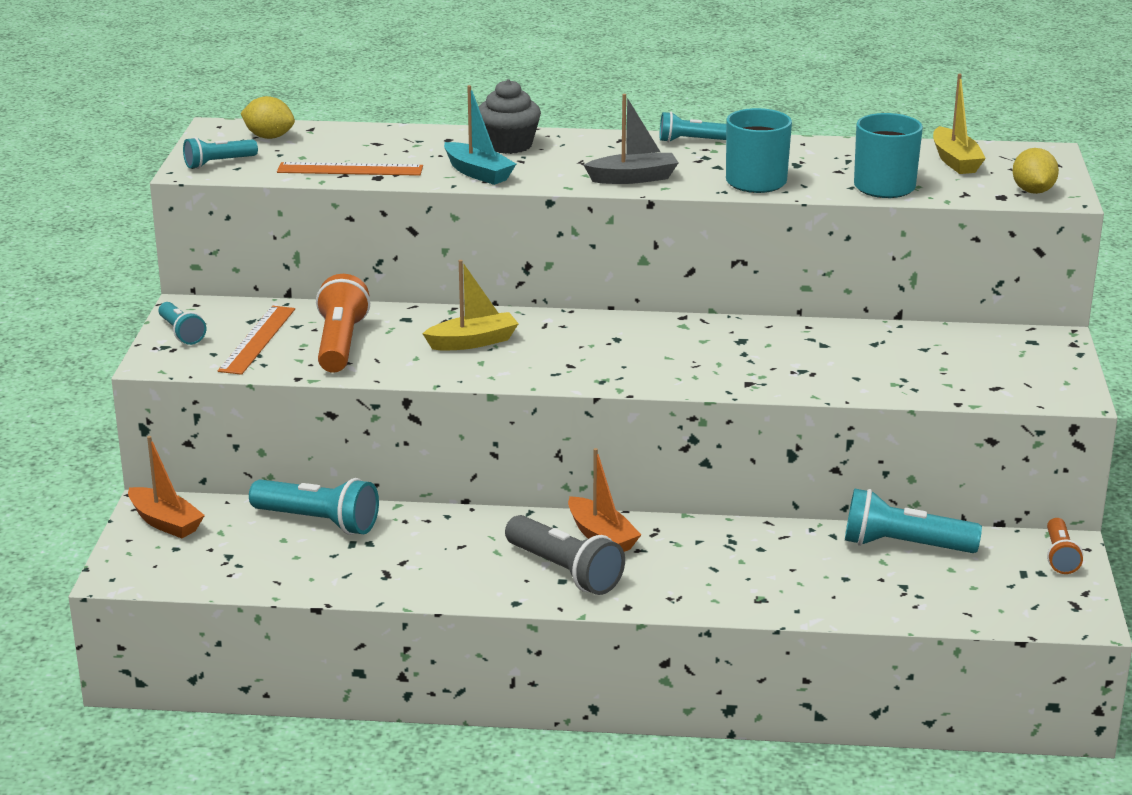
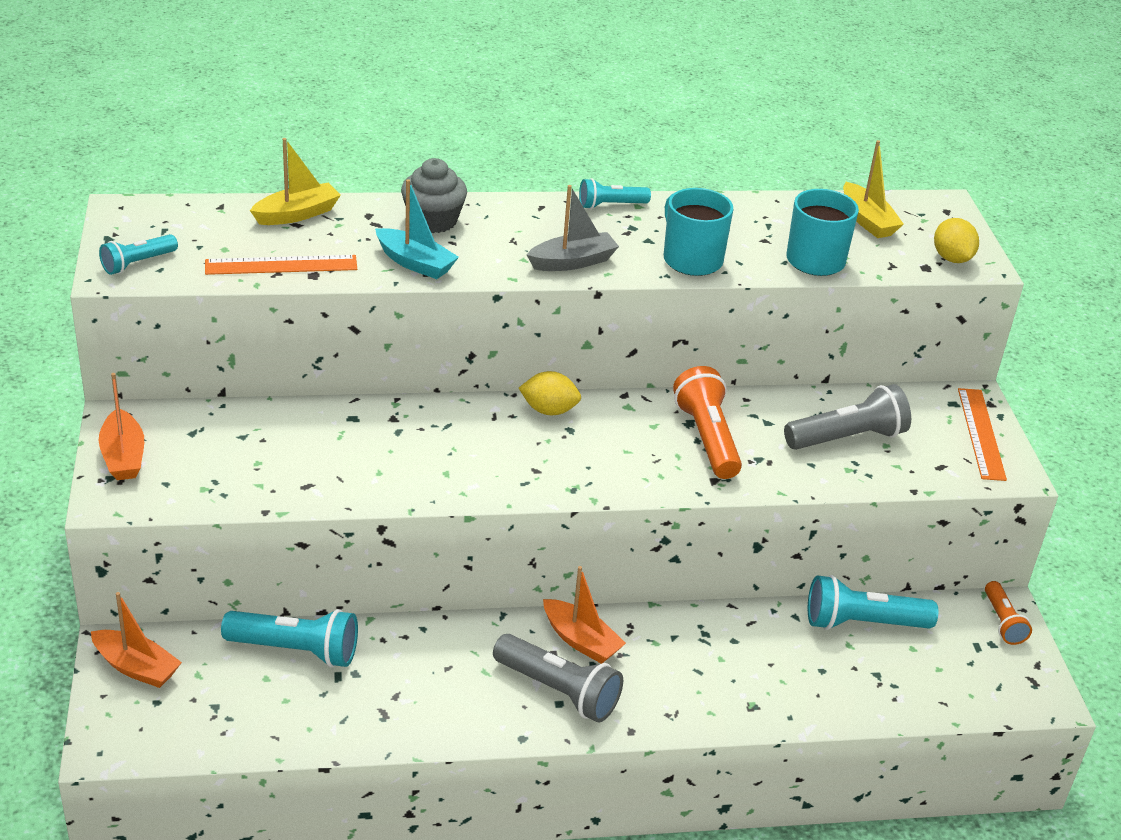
camera: 15 degrees left, 10 degrees up
(181, 333) = (123, 456): turquoise flashlight -> orange boat
(257, 339) = (207, 460): orange ruler -> orange ruler (981, 433)
(269, 137) = (180, 221): yellow lemon -> yellow lemon (549, 410)
(340, 344) = (295, 459): orange flashlight -> orange flashlight (707, 438)
(473, 342) = (430, 445): yellow boat -> yellow boat (297, 214)
(903, 360) = (847, 438): none -> grey flashlight

